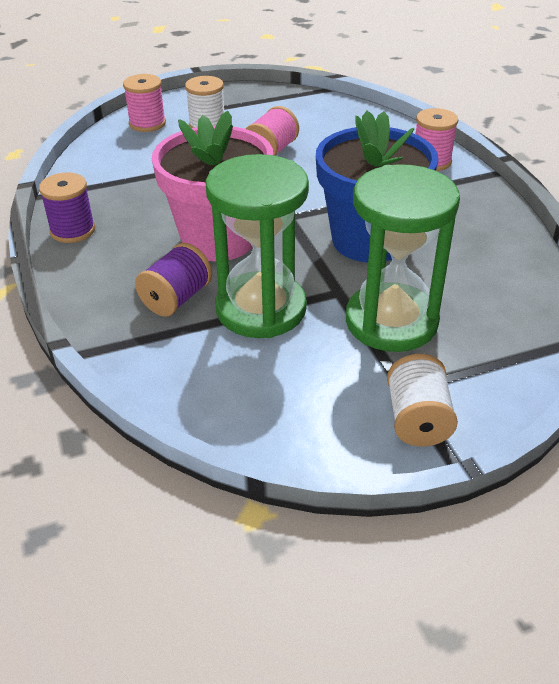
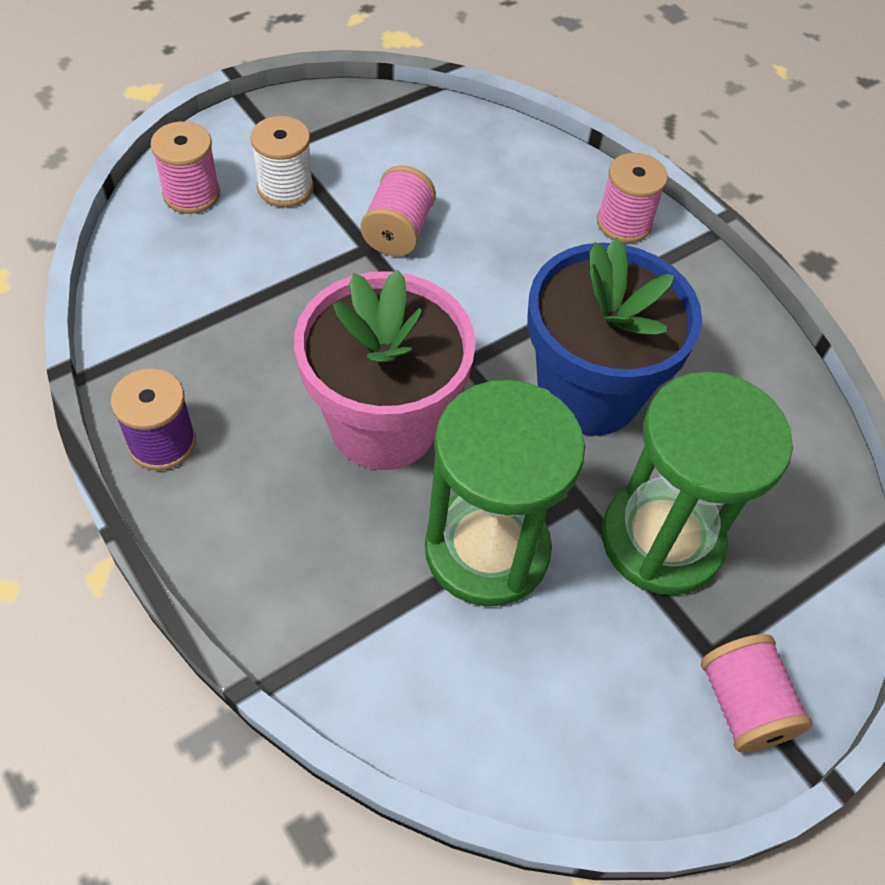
camera: 20 degrees left, 15 degrees up
(176, 298) = (365, 552): purple spool -> none
(417, 420) = (742, 705): white spool -> pink spool

